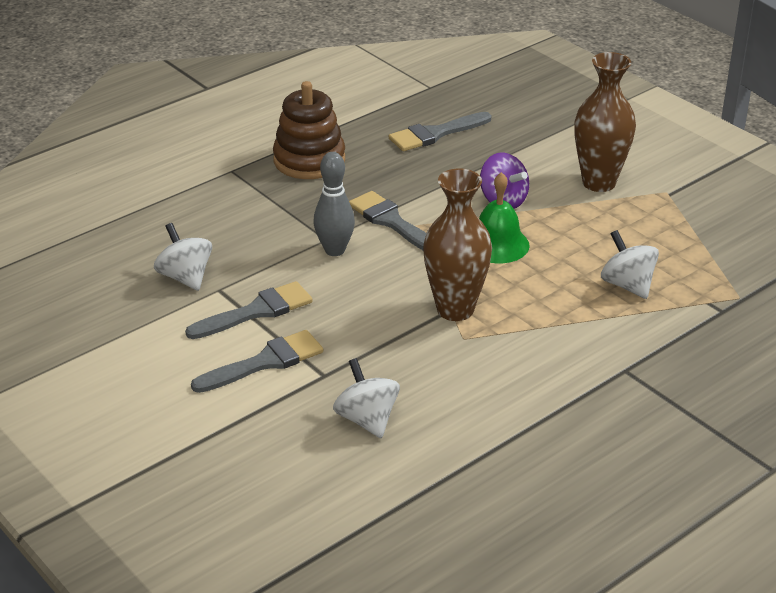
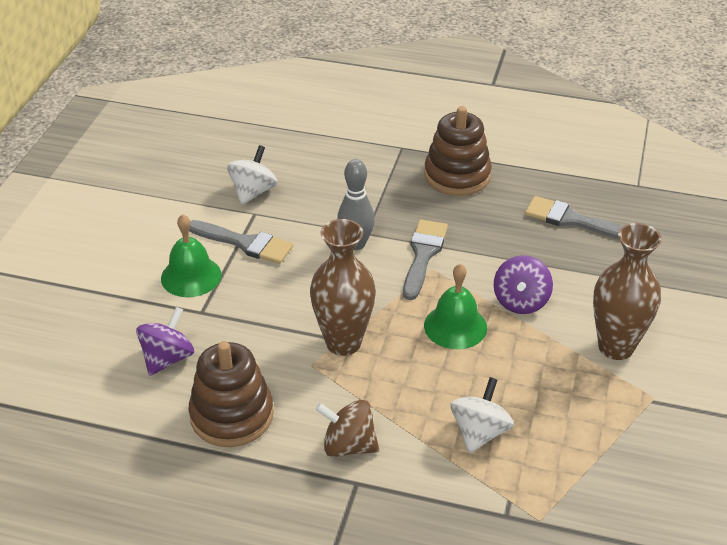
camera: 55 degrees right, 5 degrees up
(265, 362) = (191, 276): grey brush -> green bell
(367, 419) = (167, 358): white spinning top -> purple spinning top
(482, 408) = (232, 415): none -> brown stacking toy
(580, 357) = (348, 446): none -> brown spinning top

